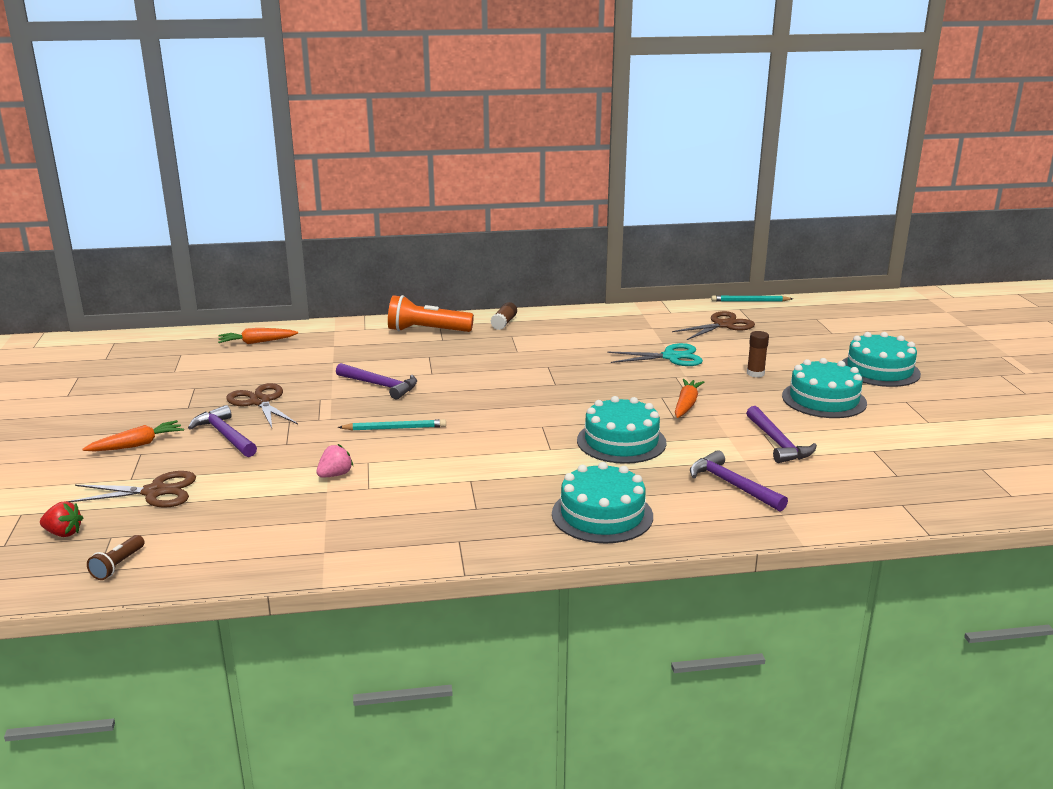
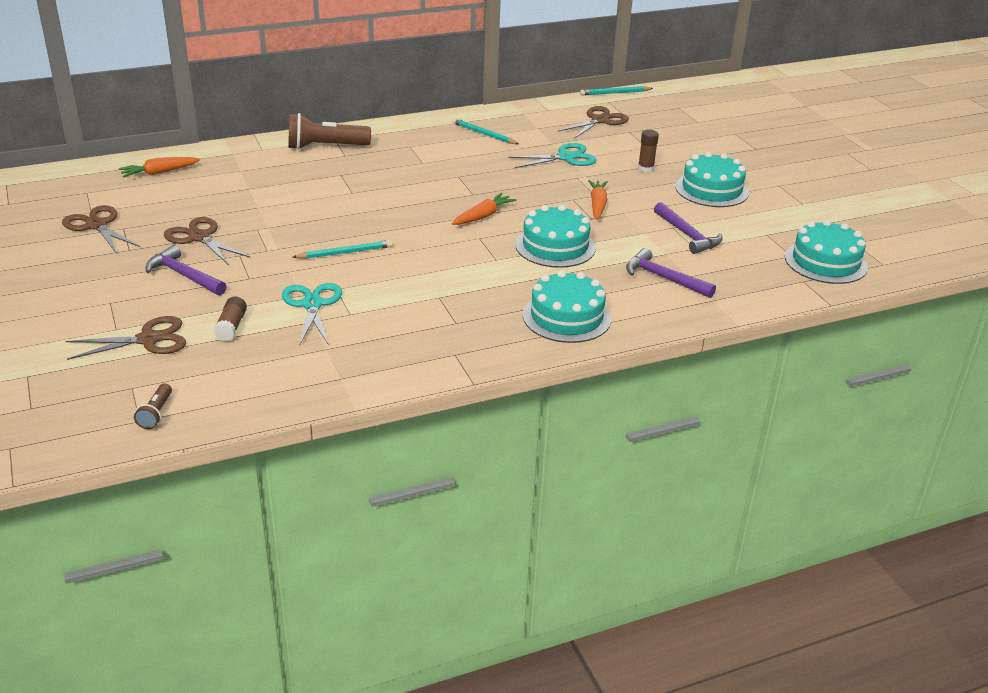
camera: 15 degrees left, 10 degrees up
(63, 533) = (83, 389): red strawberry -> none
(137, 445) = (101, 294): orange carrot -> orange carrot (483, 216)
(172, 383) = (97, 225): none -> brown scissors
(335, 475) = (312, 304): pink strawberry -> turquoise scissors
(380, 385) = (309, 210): purple hammer -> none
(427, 331) = (325, 147): orange flashlight -> brown flashlight
(504, 323) = (396, 133): brown glue stick -> brown glue stick (231, 327)
(593, 330) = (484, 134): none -> turquoise pencil
(879, 370) = (748, 156): turquoise cake -> turquoise cake (825, 262)

